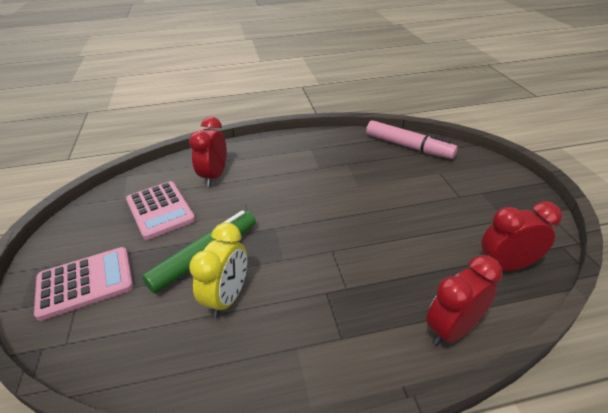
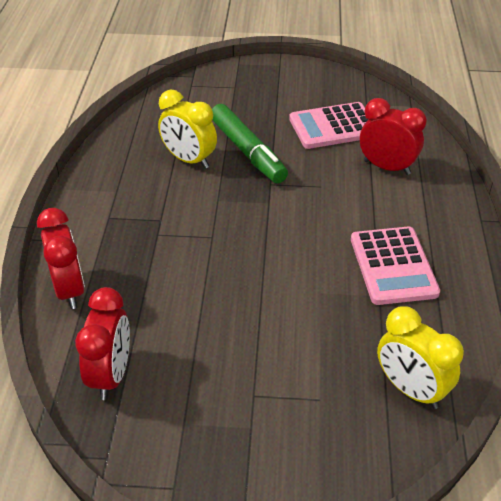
camera: 105 degrees right, 5 degrees up
(85, 283) = (248, 89): pink calculator -> pink calculator (393, 266)
(408, 146) = (410, 389): pink marker -> yellow clock

